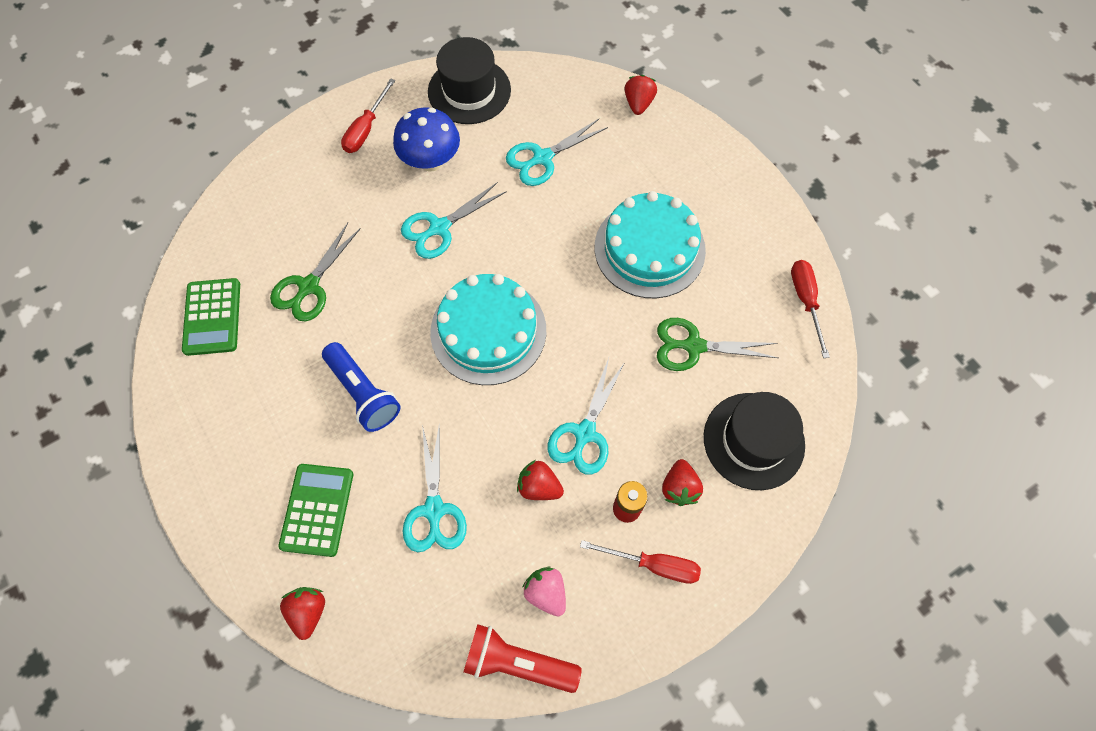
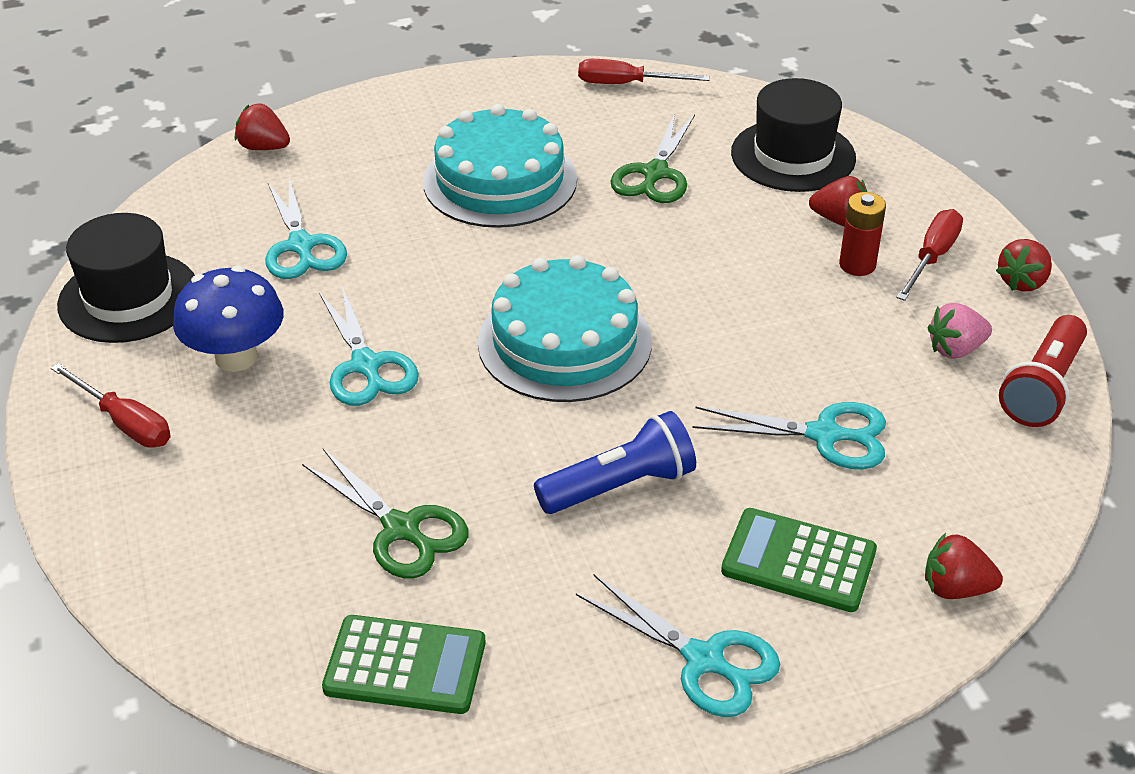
camera: 75 degrees left, 25 degrees down
(539, 486) = (812, 332): red strawberry -> red strawberry (1022, 282)
(585, 433) = (747, 281): turquoise scissors -> turquoise scissors (703, 660)

